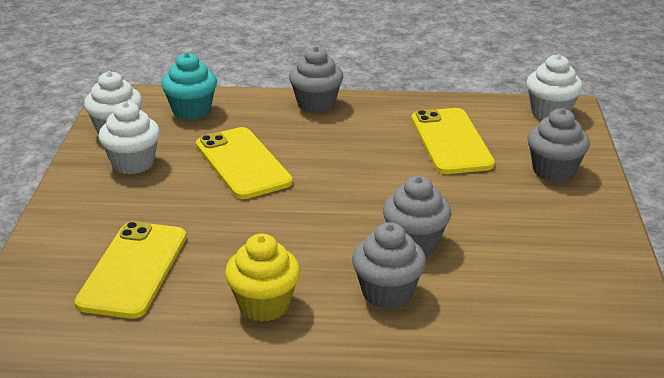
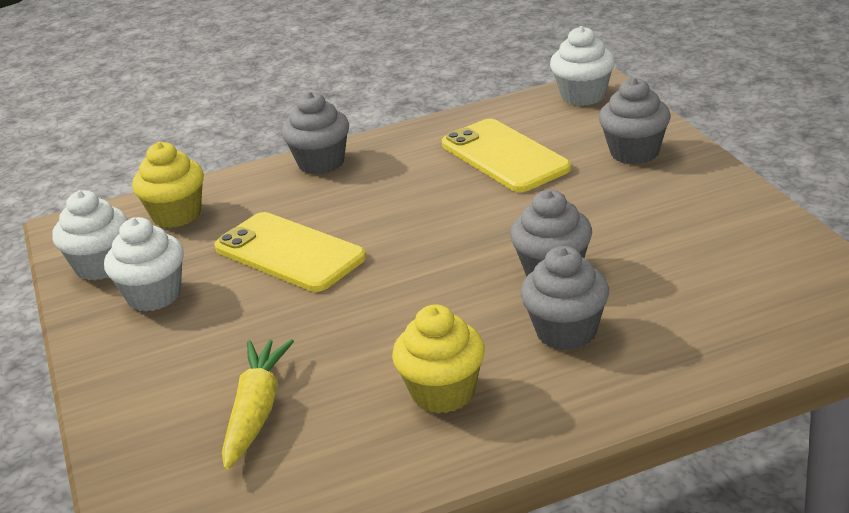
camera: 20 degrees left, 0 degrees up
(133, 269) = (257, 411): yellow phone -> yellow carrot
(191, 111) = (177, 215): turquoise cupcake -> yellow cupcake

